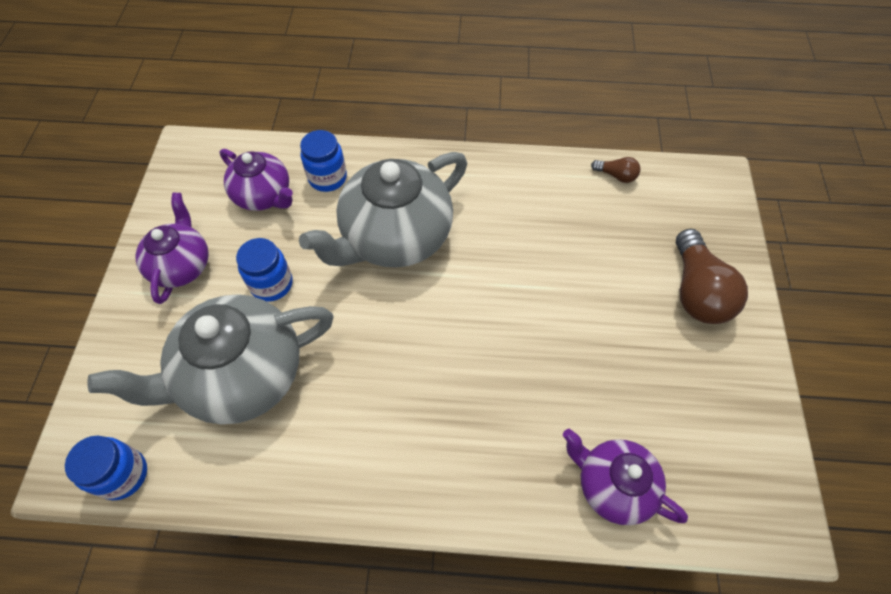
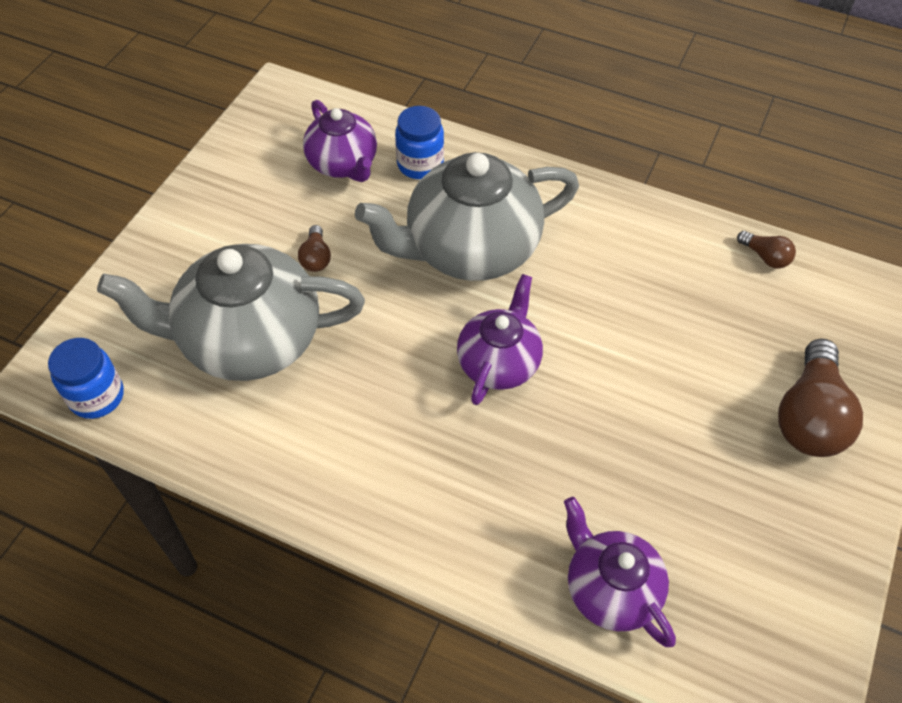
camera: 20 degrees right, 5 degrees down
(182, 265) = (230, 211): purple teapot -> purple teapot (499, 363)
(271, 284) = (316, 258): blue jar -> brown light bulb

